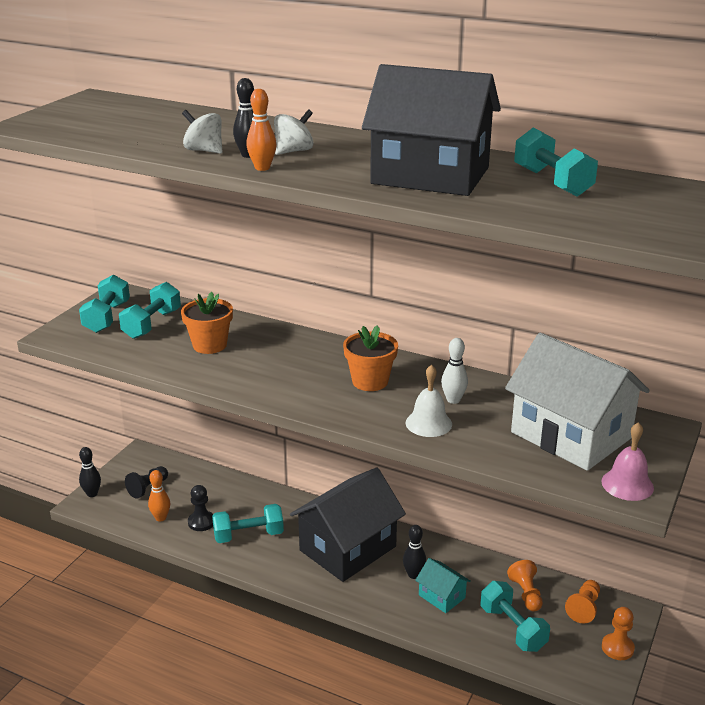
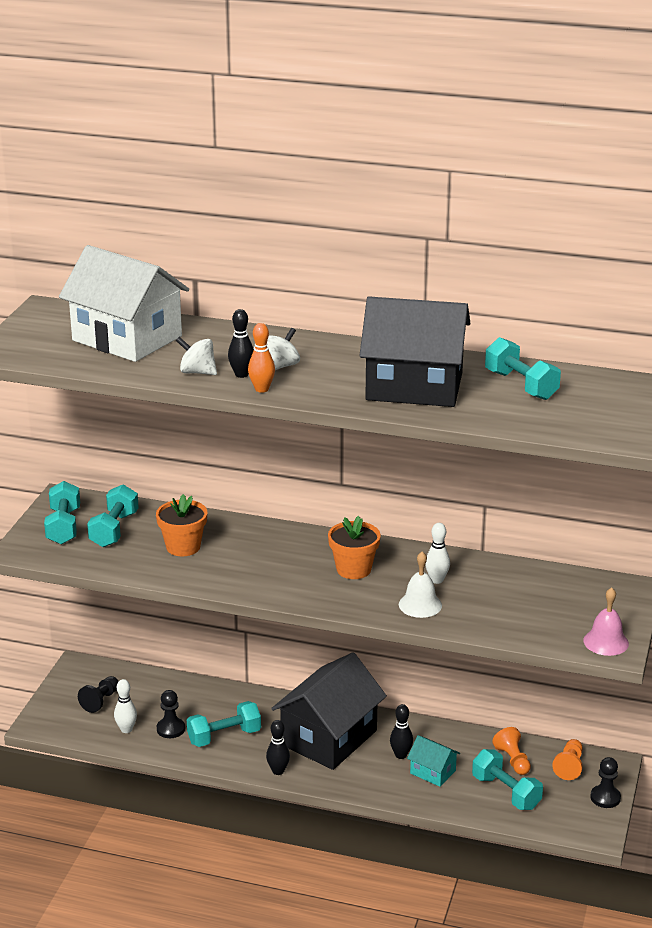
camera: 10 degrees left, 0 degrees up
(92, 494) = (42, 713): black bowling pin -> black bowling pin (278, 771)
(161, 518) = (126, 729): orange bowling pin -> white bowling pin
(570, 435) = (550, 603): white house -> white house (127, 338)
(617, 648) = (605, 798): orange pawn -> black pawn

